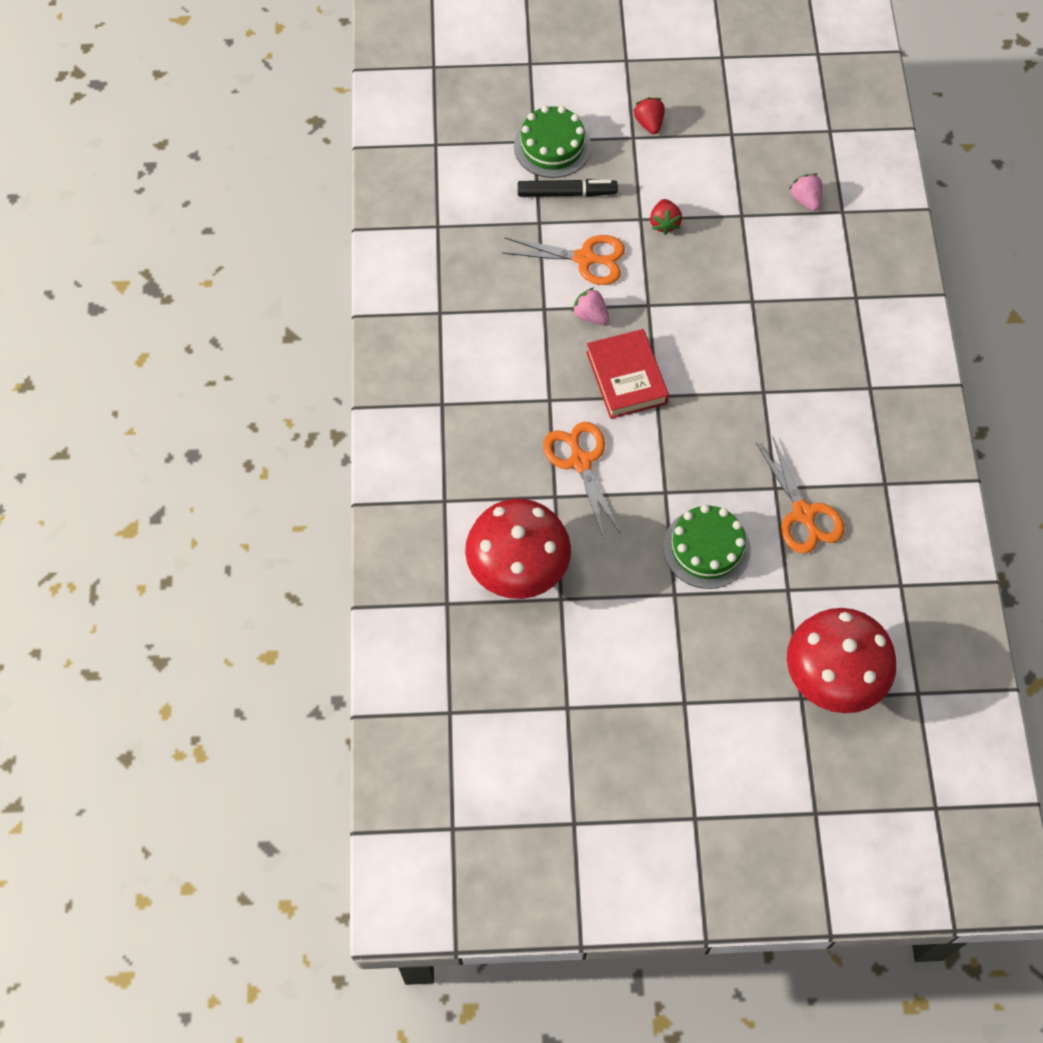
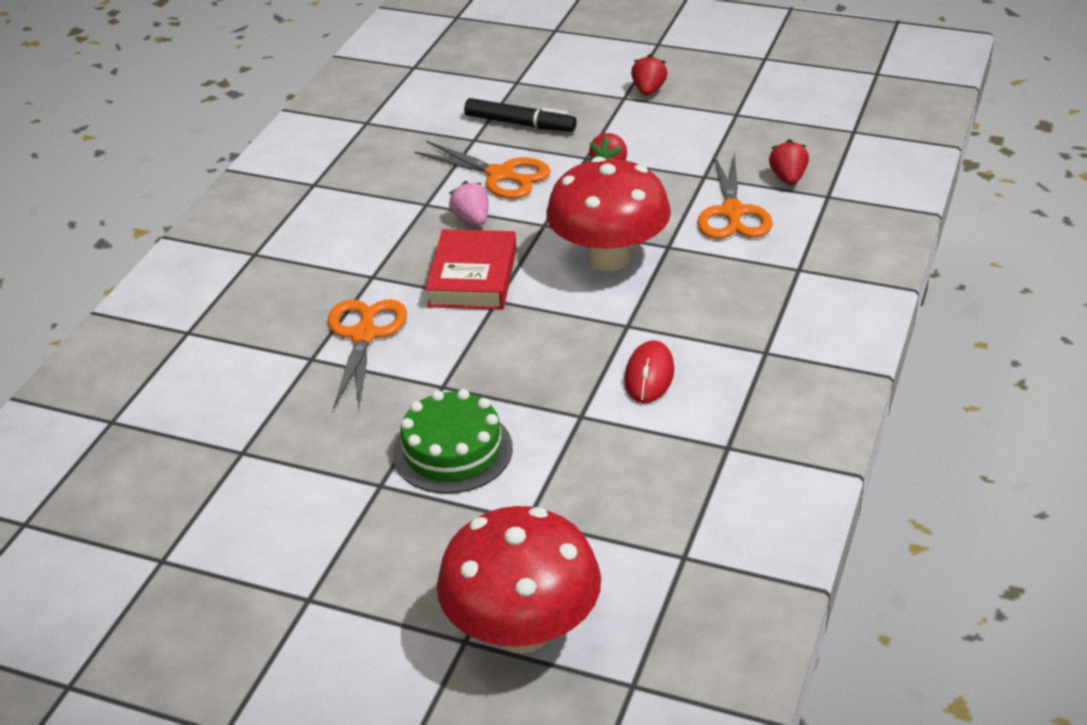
camera: 25 degrees right, 25 degrees down
(518, 568) = (216, 411): red mushroom -> red mushroom (609, 257)
(552, 146) = (532, 88): green cake -> none
(803, 435) = (649, 376): none -> red mouse
(803, 514) = (599, 449): orange scissors -> orange scissors (732, 213)
(805, 200) = (788, 178): pink strawberry -> red strawberry

